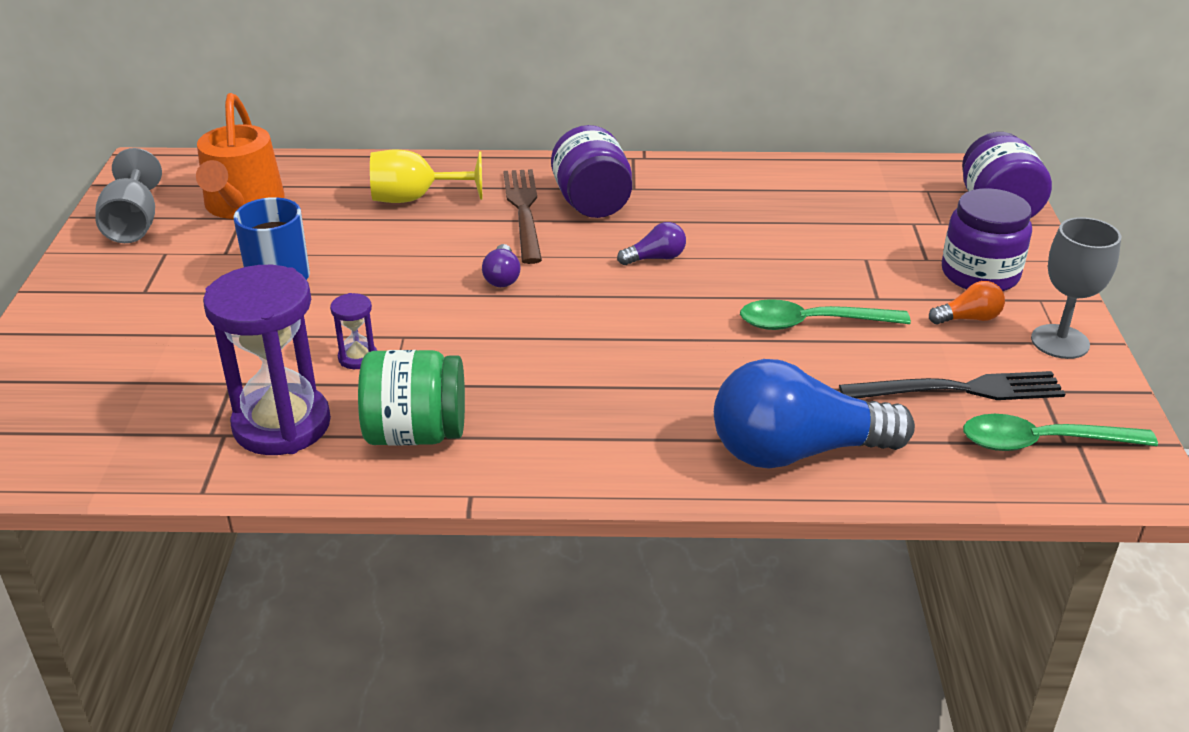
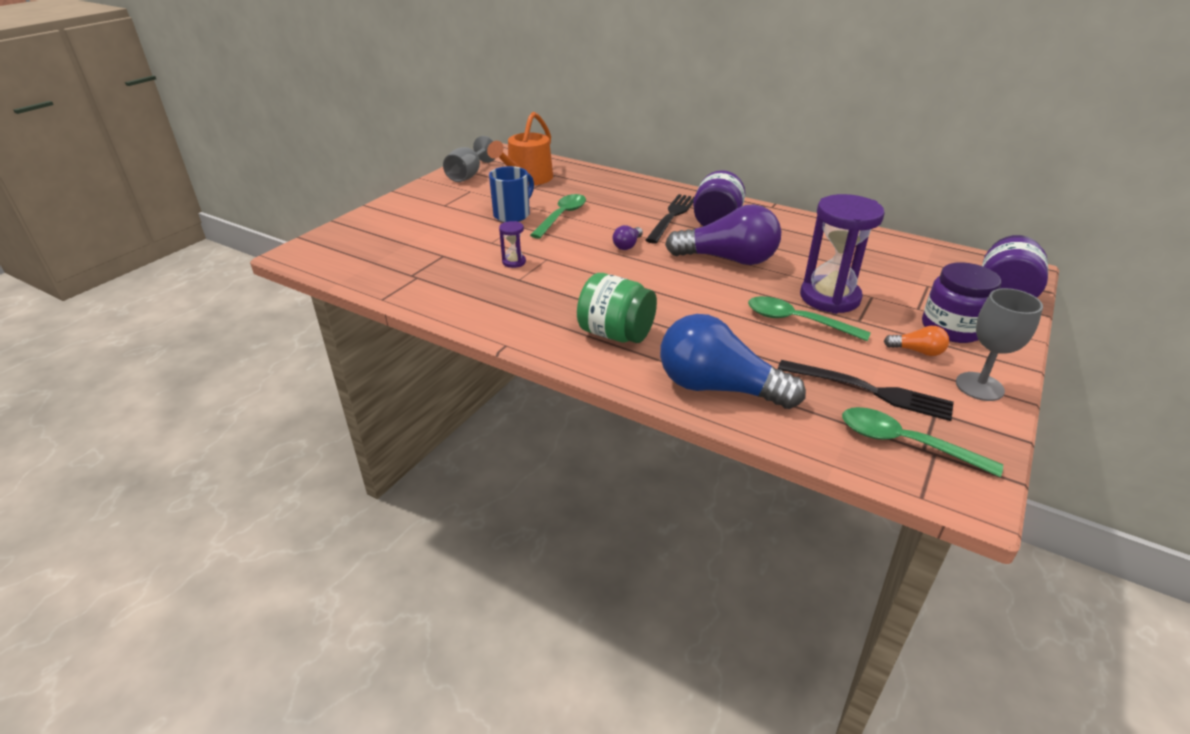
camera: 30 degrees right, 0 degrees up
(282, 425) = (447, 281): purple hourglass -> purple hourglass (829, 298)
(361, 257) = (561, 216): none -> green spoon
(415, 198) = (617, 196): yellow goblet -> none
(416, 433) = (507, 306): green jar -> green jar (616, 334)
(524, 212) = (671, 217): brown fork -> black fork
(655, 258) = (728, 259): purple light bulb -> purple light bulb, size x2.33

